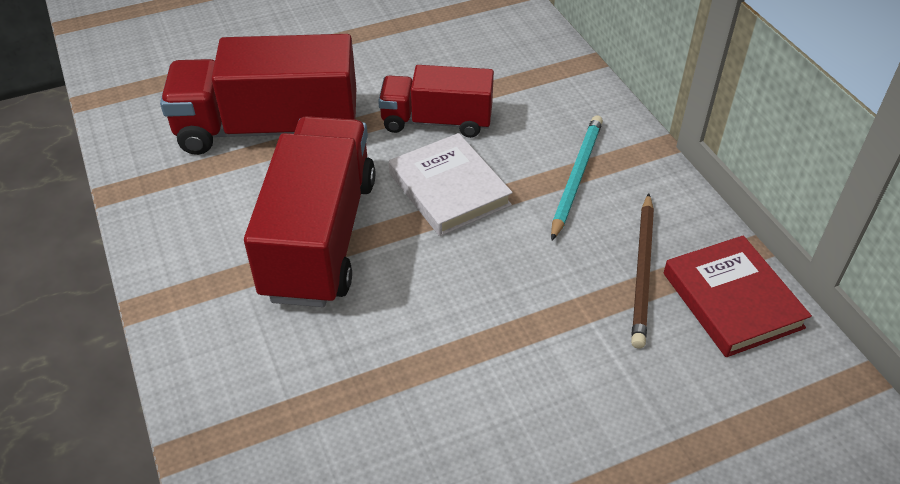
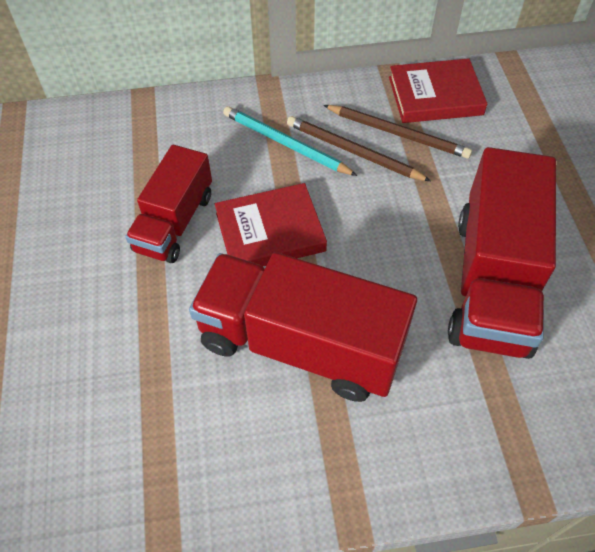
camera: 75 degrees left, 10 degrees up
(268, 129) = (122, 371): red truck -> red truck (492, 282)
(449, 189) = (270, 232): white book -> red book
(592, 236) = (354, 152): none -> brown pencil

